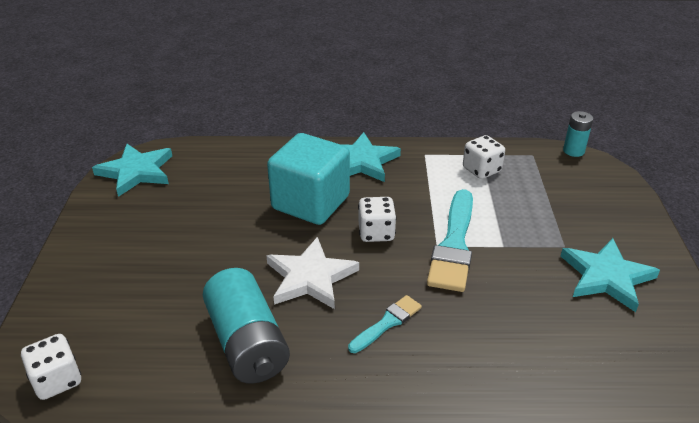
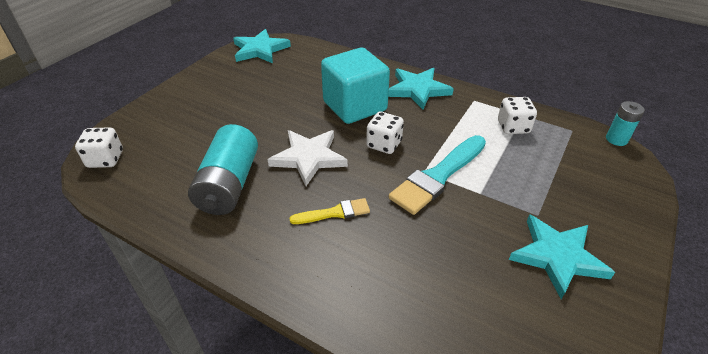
camera: 30 degrees right, 5 degrees up
(387, 323) = (334, 213): turquoise brush -> yellow brush

